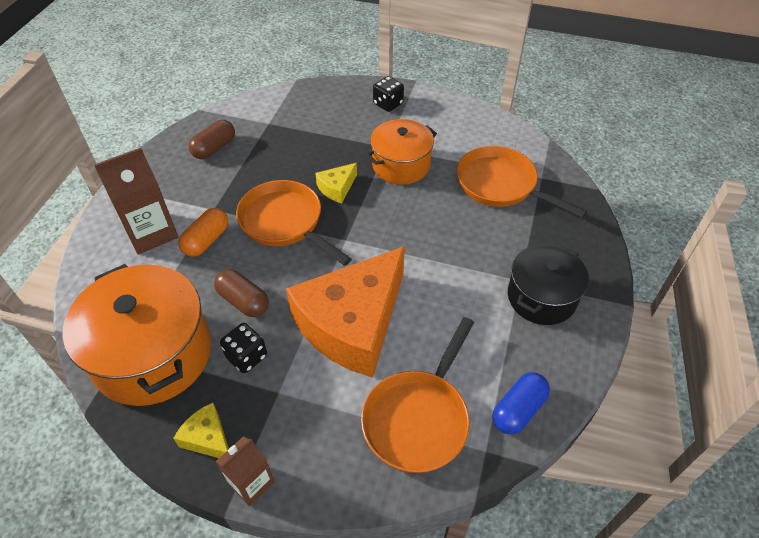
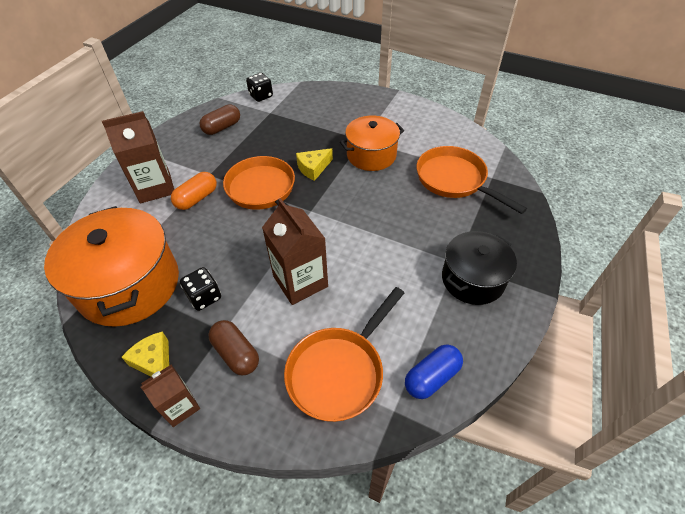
camera: 10 degrees right, 0 degrees up
(243, 301) = (214, 250): brown capsule -> brown capsule (236, 353)
(353, 324) = (300, 281): orange cheese -> brown carton
(388, 104) = (371, 106): black dice -> black dice (261, 96)

